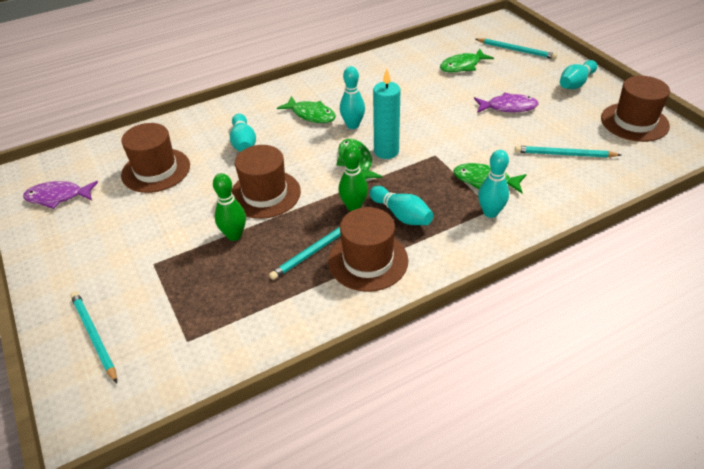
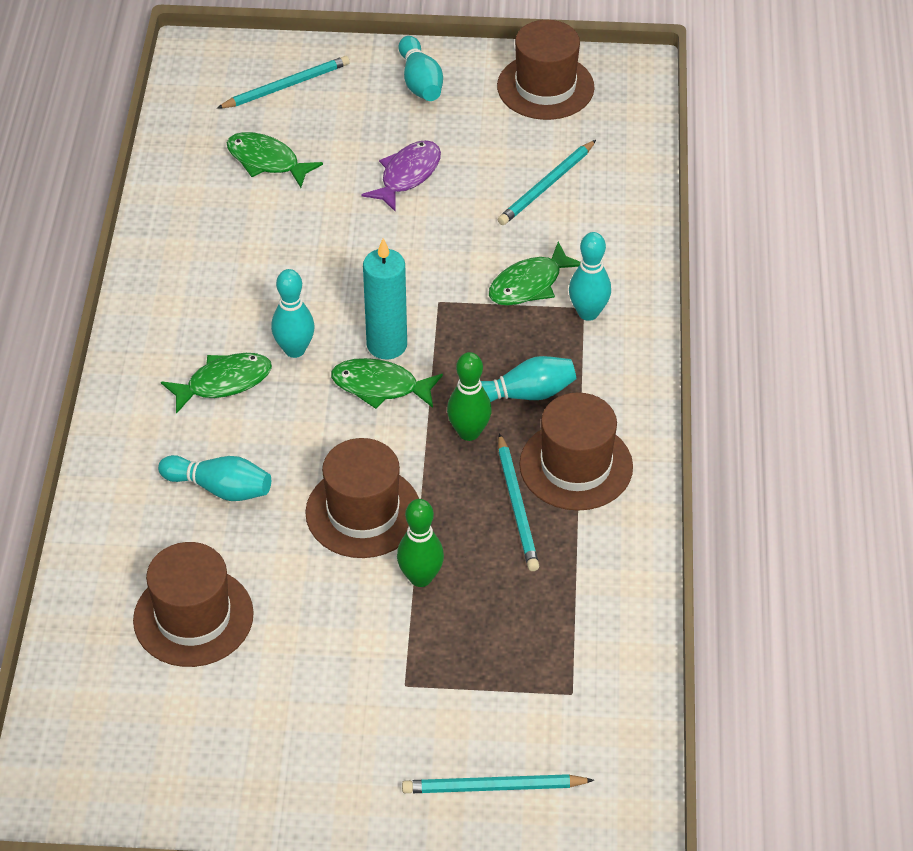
camera: 60 degrees left, 5 degrees up
(58, 197) = (152, 759): purple fish -> none
(462, 66) = (267, 161): green fish -> green fish turned 120 degrees clockwise

